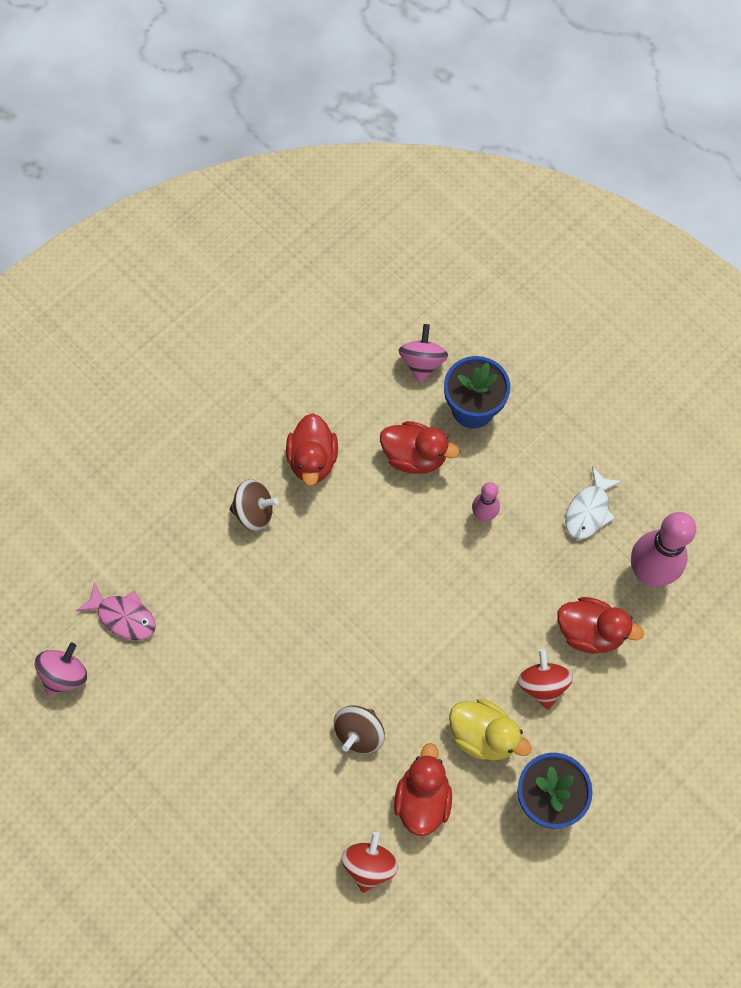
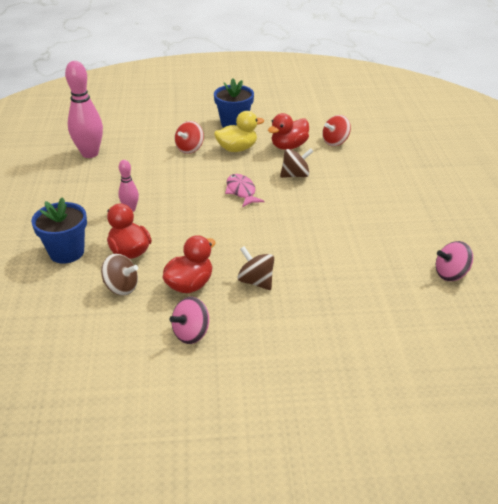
camera: 140 degrees left, 30 degrees down
(123, 616) = (390, 280): pink fish -> pink fish (241, 191)
(371, 409) = (121, 287): none -> brown spinning top
(422, 363) = (58, 291): pink spinning top -> pink spinning top (191, 333)
(483, 735) = (237, 149): yellow duck -> yellow duck turned 90 degrees clockwise
(588, 510) = (79, 184): white fish -> none
(590, 632) = (145, 151): red duck -> none

